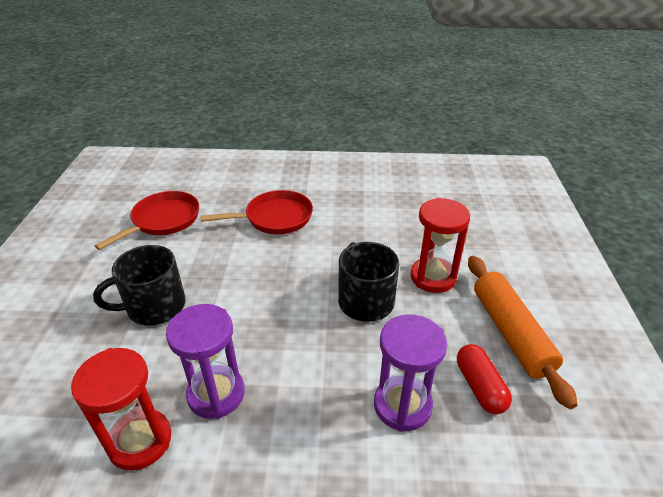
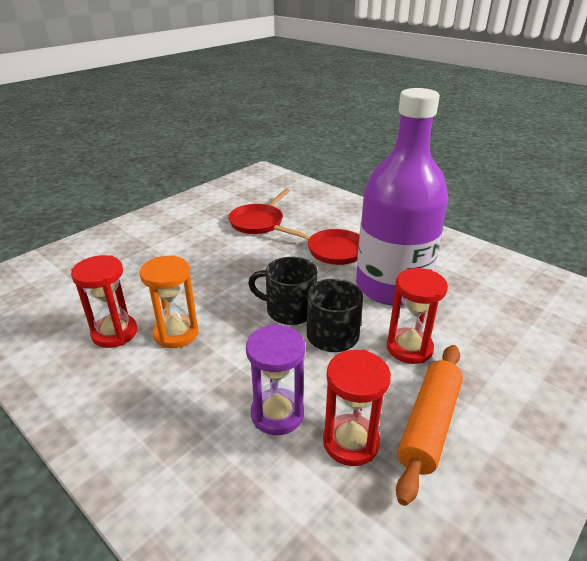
camera: 40 degrees right, 5 degrees down
(154, 306) = (198, 268): black mug -> black mug (289, 310)
(163, 220) = (258, 221): red pan -> red pan turned 135 degrees clockwise
(216, 394) = (176, 333): purple hourglass -> orange hourglass
(362, 228) = (392, 286): none -> purple bottle
(479, 387) = (351, 442): red capsule -> red hourglass

